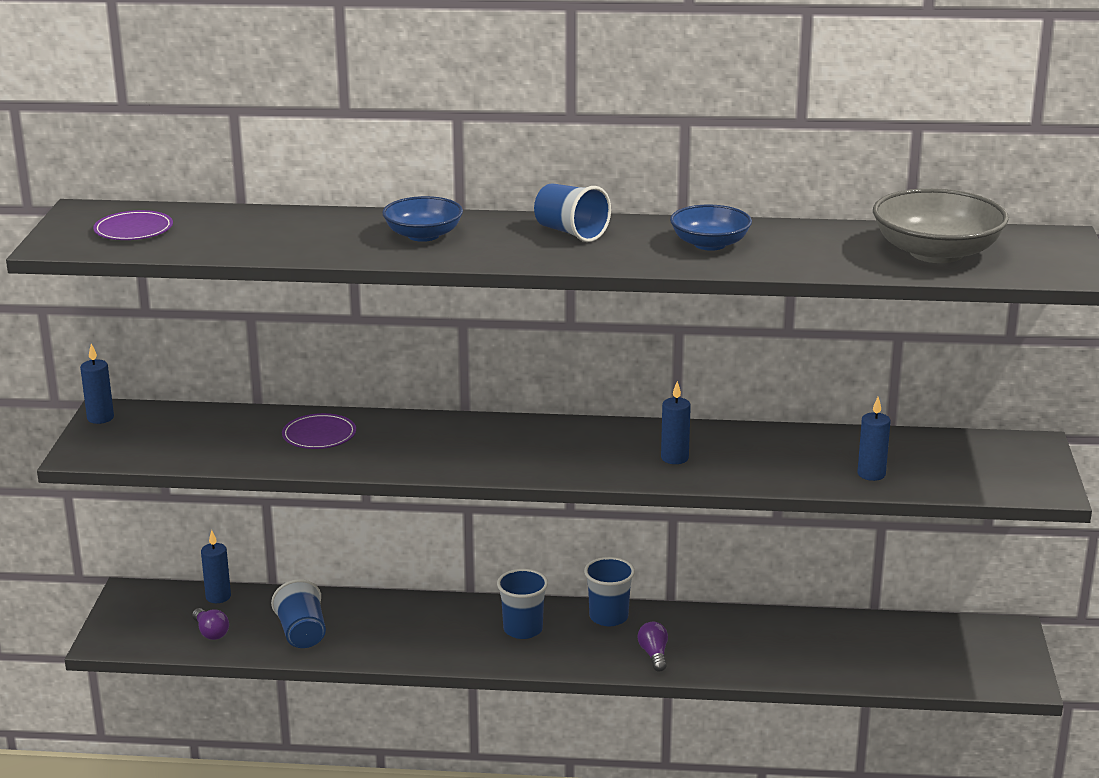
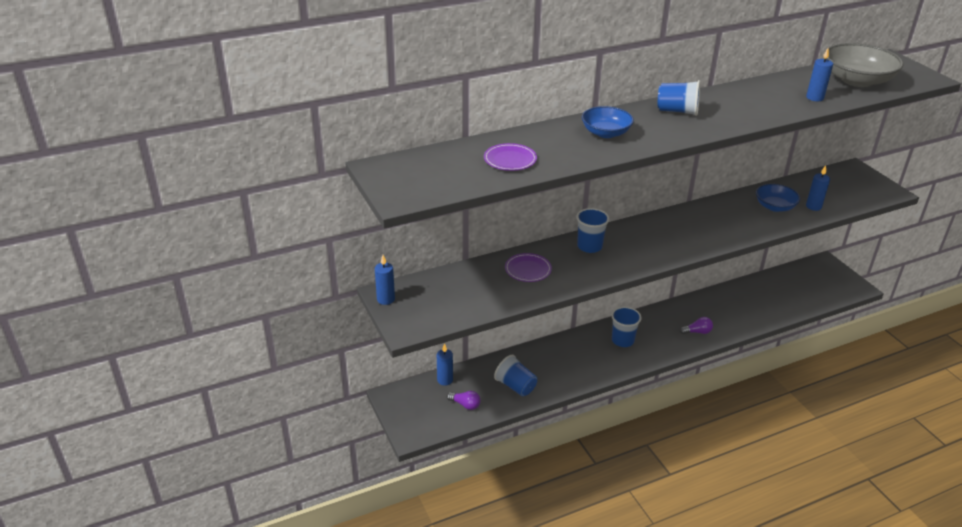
camera: 30 degrees left, 10 degrees up
(133, 230) = (433, 174): purple plate -> purple plate (510, 160)
(608, 617) = (654, 318): blue cup -> blue cup (589, 246)
(654, 655) = (697, 332): purple light bulb -> purple light bulb turned 120 degrees clockwise
(674, 458) = (719, 225): blue candle -> blue candle (814, 98)
(710, 244) = (753, 101): blue bowl -> blue bowl (774, 207)

